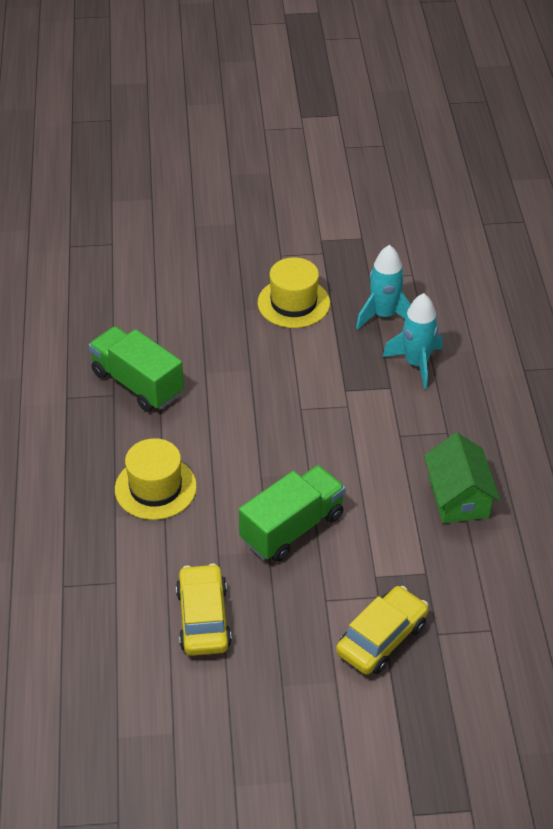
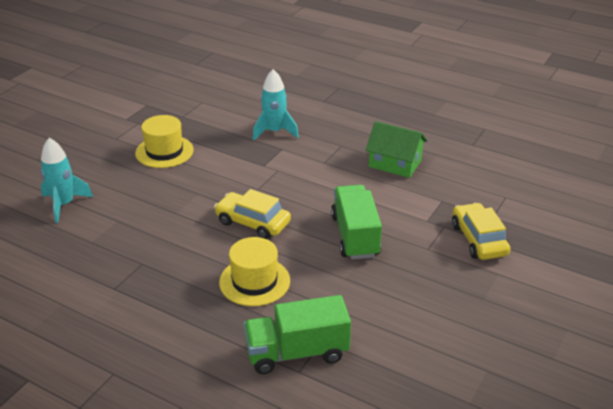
camera: 55 degrees left, 10 degrees down
(137, 384) = (146, 247): green truck -> green truck (297, 352)
(203, 618) = (396, 310): yellow car -> yellow car (252, 222)
(384, 315) = (221, 125): turquoise rocket -> turquoise rocket (64, 205)

